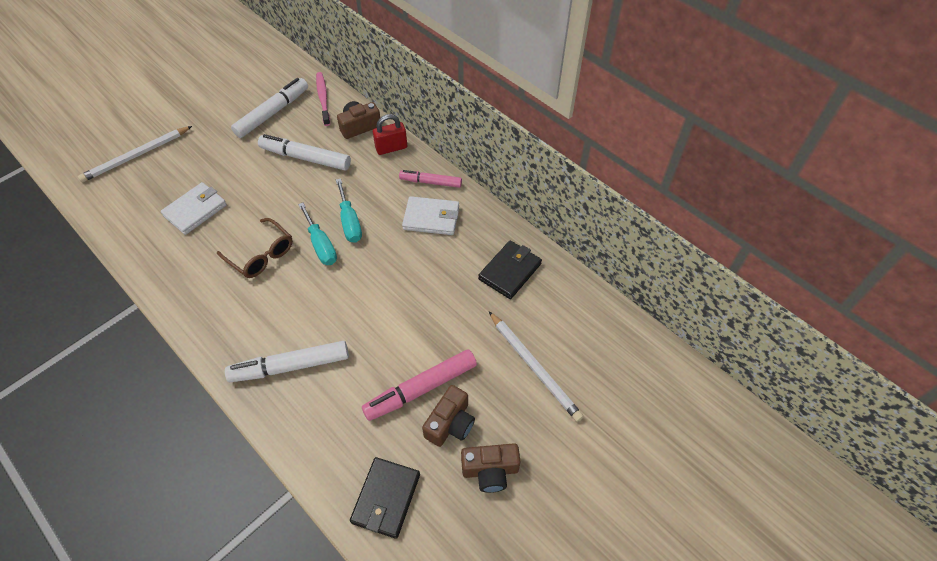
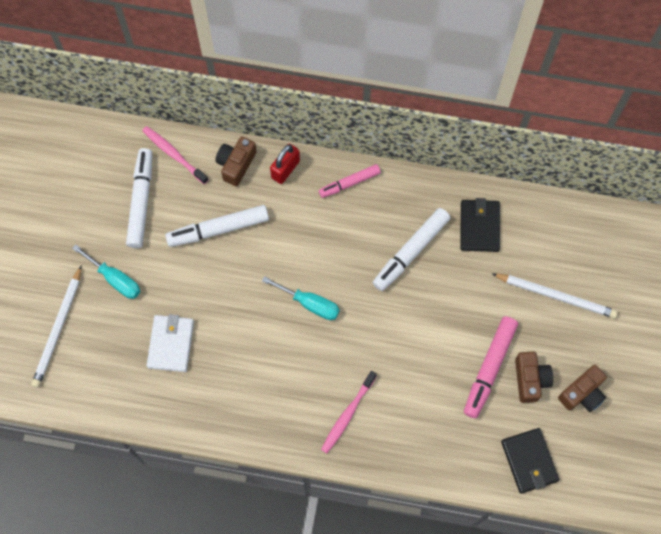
camera: 35 degrees left, 15 degrees up
(261, 255) = (269, 345): brown glasses -> none
(268, 345) = (347, 414): none -> pink toothbrush
(290, 366) = (379, 418): white marker -> white marker (411, 252)
(350, 222) = (314, 267): turquoise screwdriver -> turquoise screwdriver (115, 279)
(431, 218) = (379, 218): white wallet -> none

